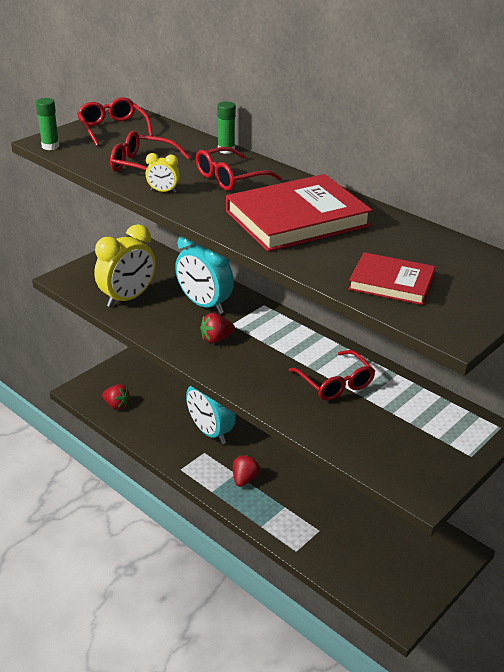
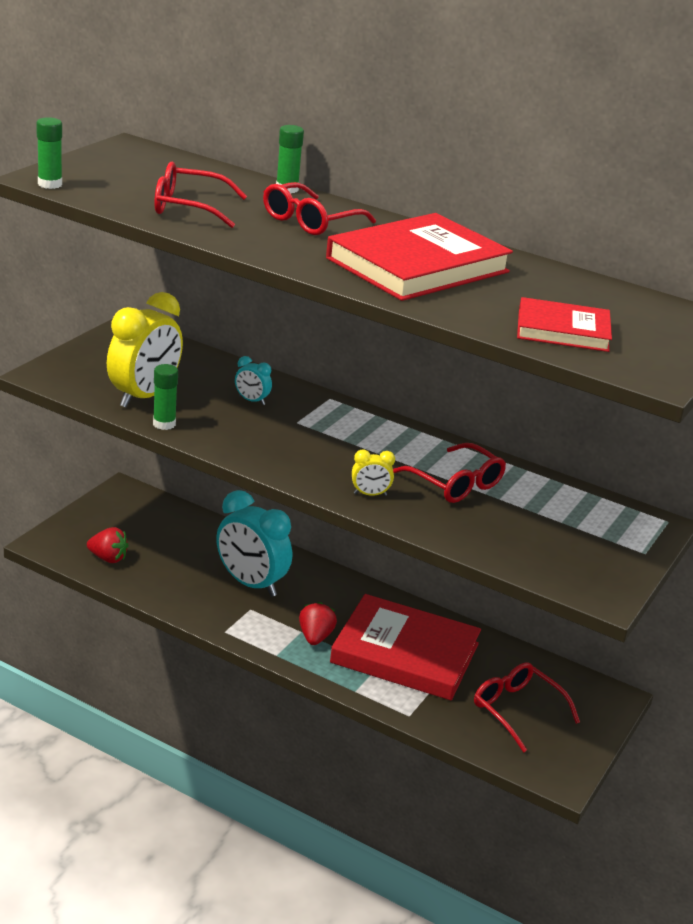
camera: 15 degrees left, 5 degrees down
(112, 129) = (122, 163): red glasses -> red glasses (516, 709)
(133, 321) = (164, 424): none -> green glue stick
(163, 191) = (233, 236): yellow clock -> yellow clock (370, 494)
(204, 305) = (251, 401): turquoise clock -> turquoise clock, size x0.44
(216, 339) = (284, 440): red strawberry -> none
(307, 498) = (405, 653): none -> red book

